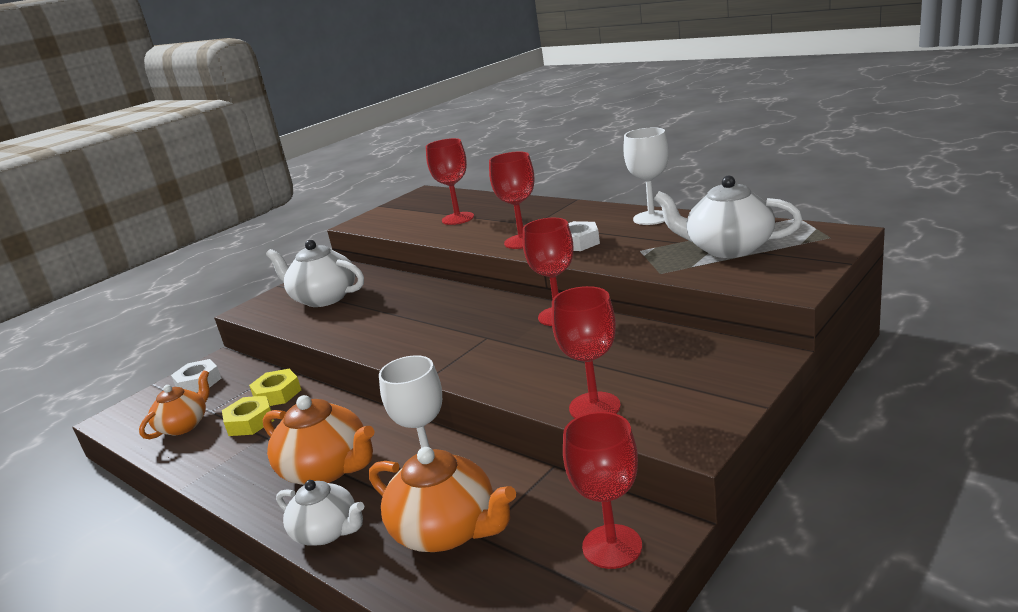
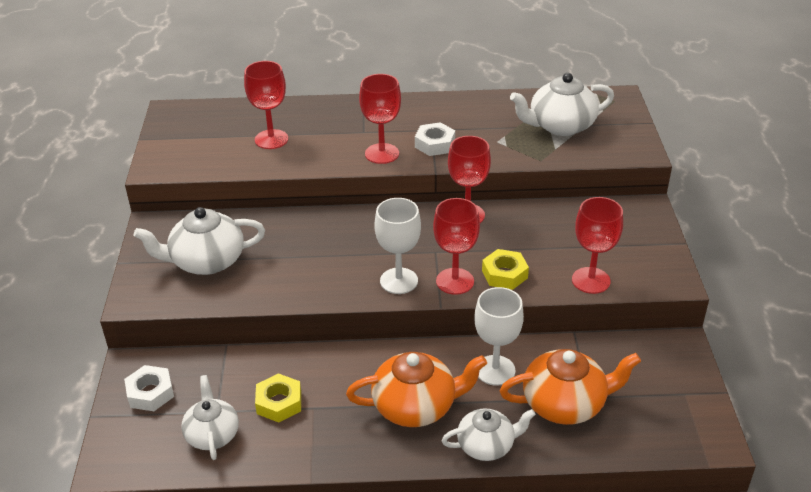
camera: 45 degrees left, 15 degrees up
(184, 425) = (212, 434): orange teapot -> white teapot
(277, 394) = (263, 369): yellow nut -> yellow nut (504, 274)
(612, 546) = (669, 365): red goblet -> red goblet (455, 281)
(651, 218) = (462, 105): white goblet -> white goblet (399, 281)

